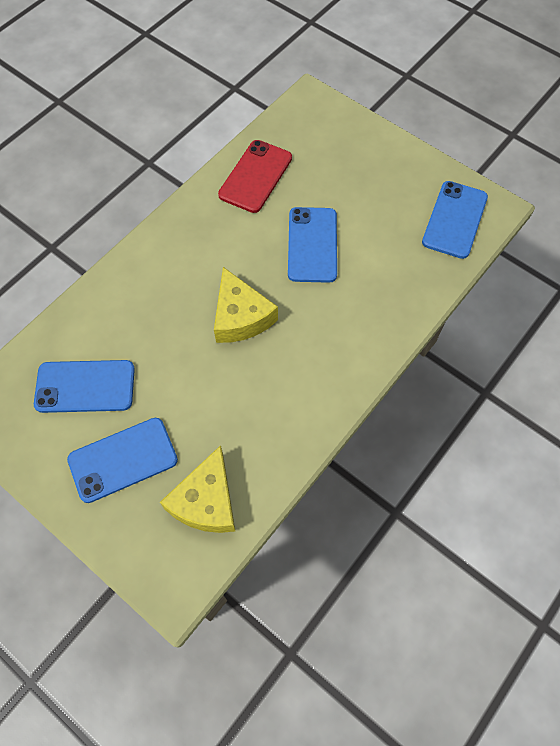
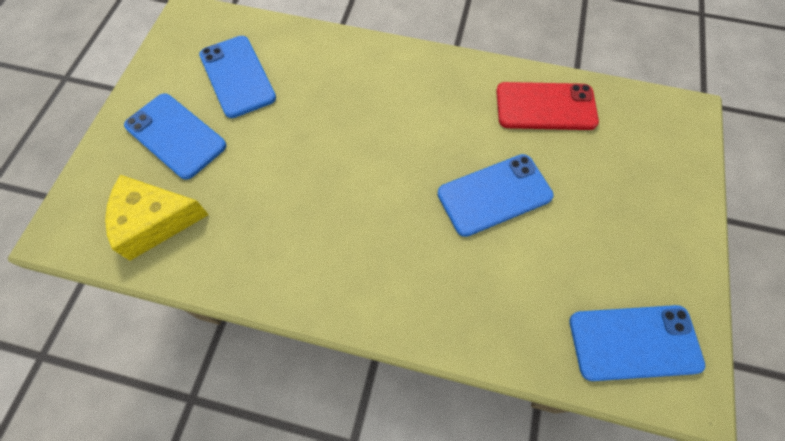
camera: 65 degrees right, 0 degrees up
(241, 316) = (369, 165): yellow cheese -> none

